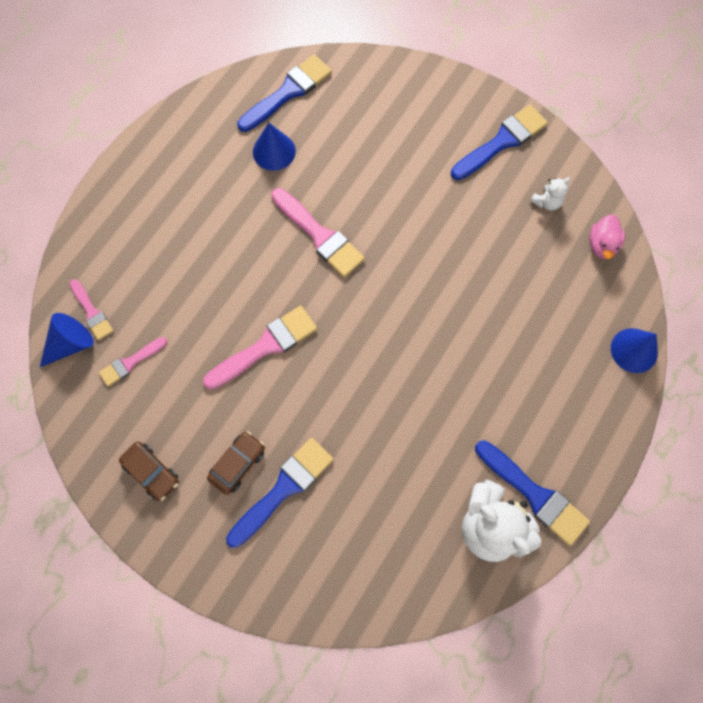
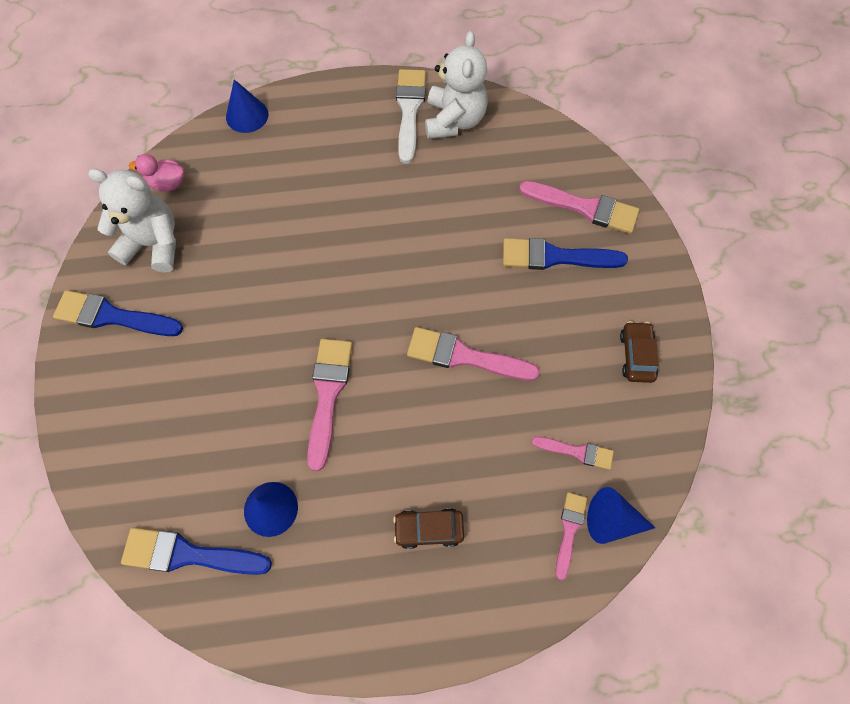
camera: 130 degrees left, 5 degrees down
(238, 464) = (569, 301): brown car -> brown car (428, 529)
(306, 559) = (585, 207): none -> pink brush
(534, 494) = (409, 110): blue brush -> white brush
(546, 202) = (154, 244): white teddy bear -> white teddy bear, size x2.20
(602, 245) = (167, 183): pink duck -> pink duck turned 150 degrees counterclockwise

